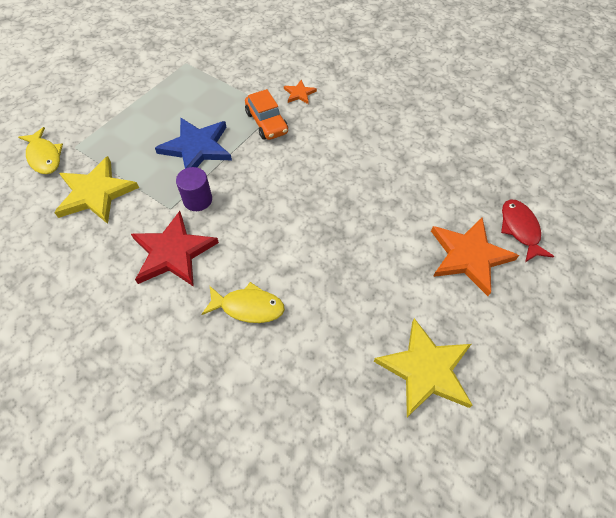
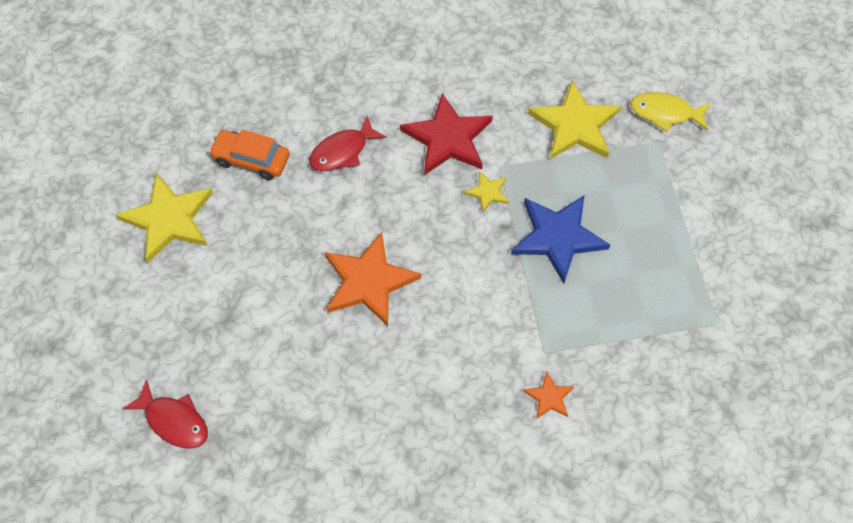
camera: 135 degrees right, 5 degrees up
(197, 200) = (488, 192): purple cylinder -> yellow star
(248, 307) = (342, 151): yellow fish -> red fish
(267, 123) = (533, 326): orange car -> orange car (251, 160)
(469, 256) = (203, 347): orange star -> orange star (368, 281)

